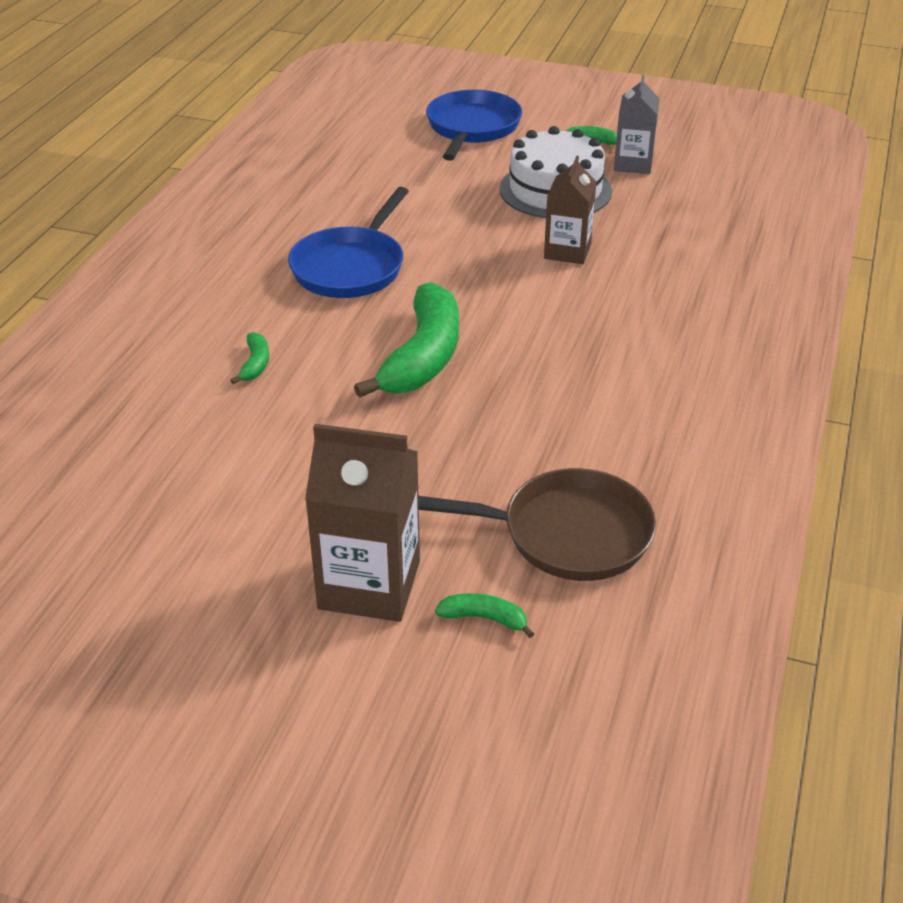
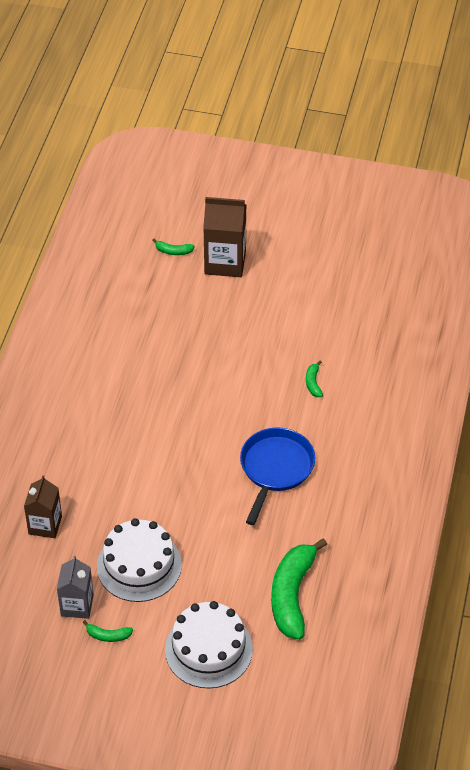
camera: 175 degrees right, 10 degrees up
(423, 357) = (218, 395): green banana -> green banana (292, 595)
(472, 128) = (208, 649): blue pan -> white cake
(566, 534) = (137, 292): brown pan -> none
(567, 251) = (132, 495): brown carton -> brown carton (45, 525)

